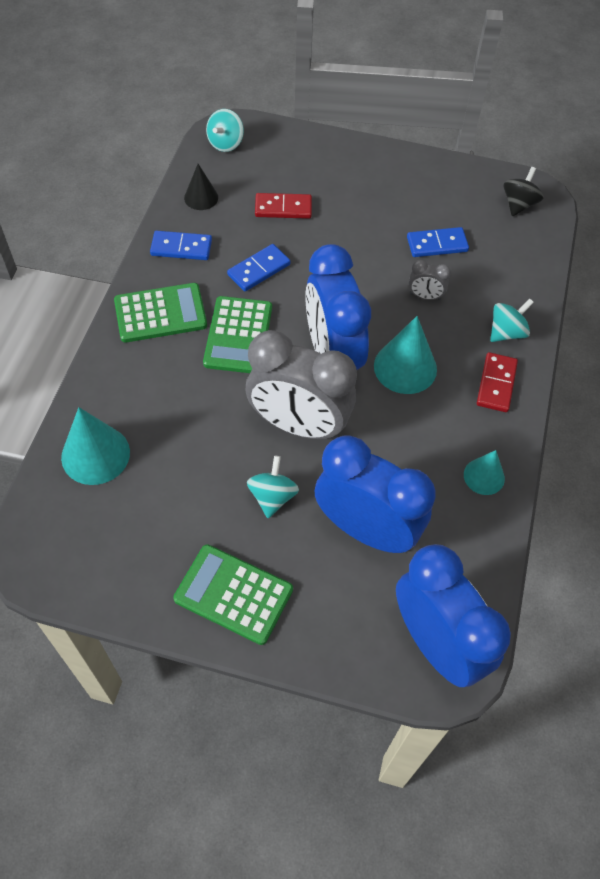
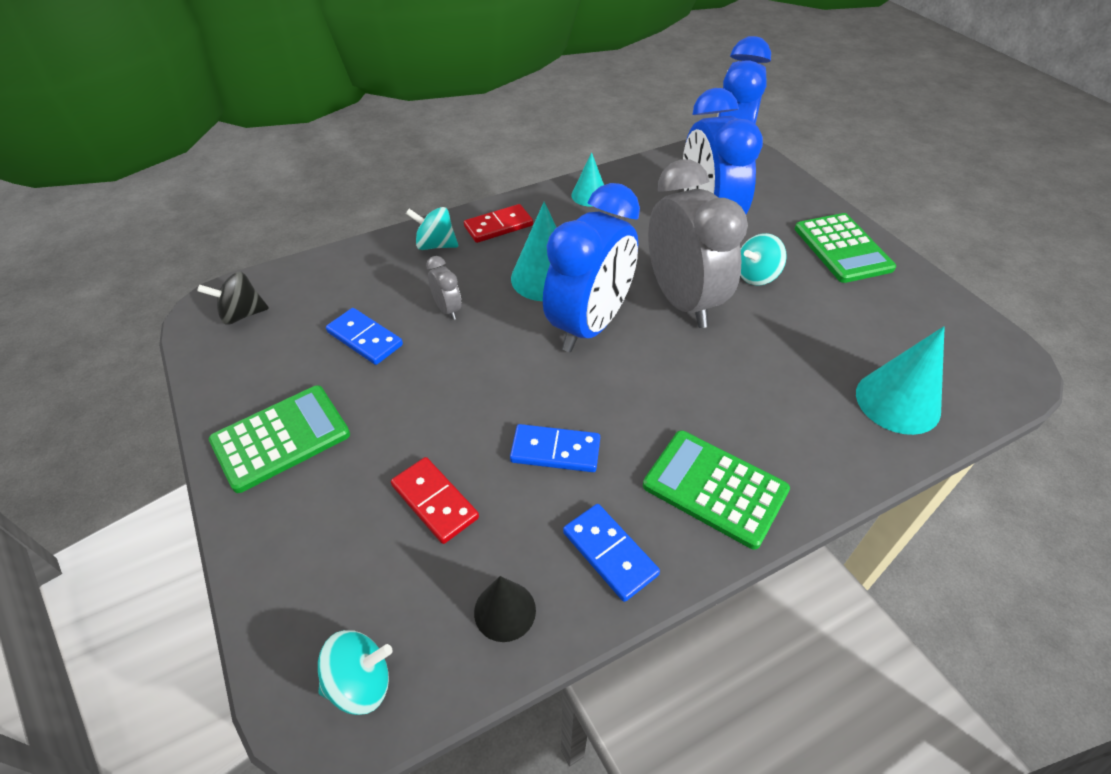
camera: 130 degrees left, 10 degrees down
(238, 335) = (654, 403): green calculator -> green calculator (281, 438)

